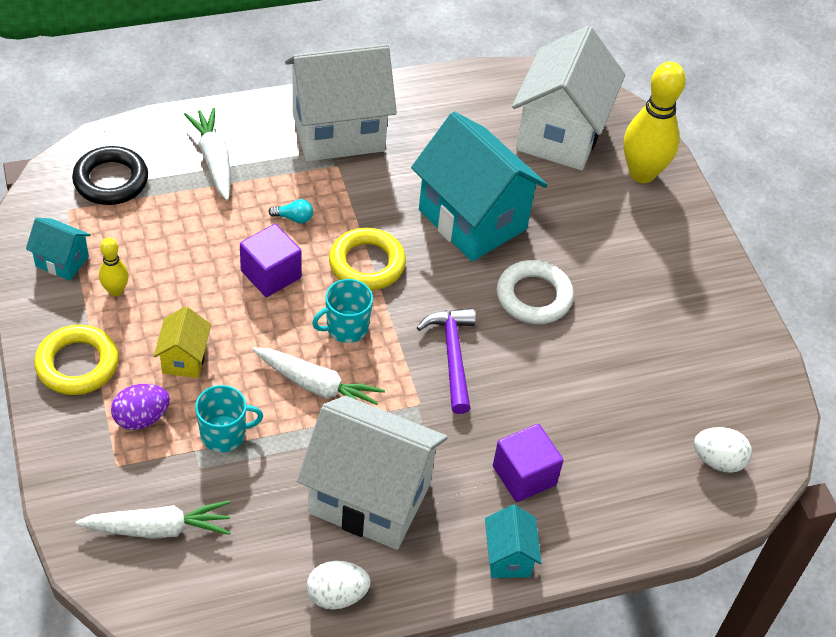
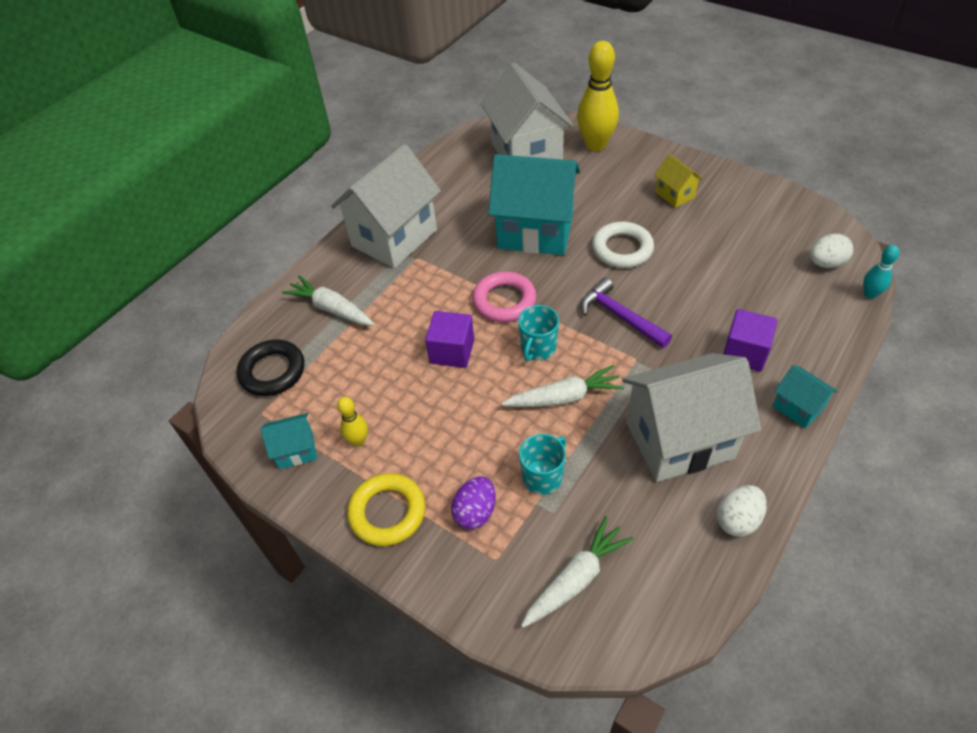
camera: 30 degrees left, 0 degrees up
(184, 359) = (458, 448): yellow house -> yellow house (675, 195)
(294, 218) = (426, 307): turquoise light bulb -> none
(367, 264) = (504, 301): yellow ring -> pink ring
(720, 521) = (870, 294): none -> turquoise bowling pin

